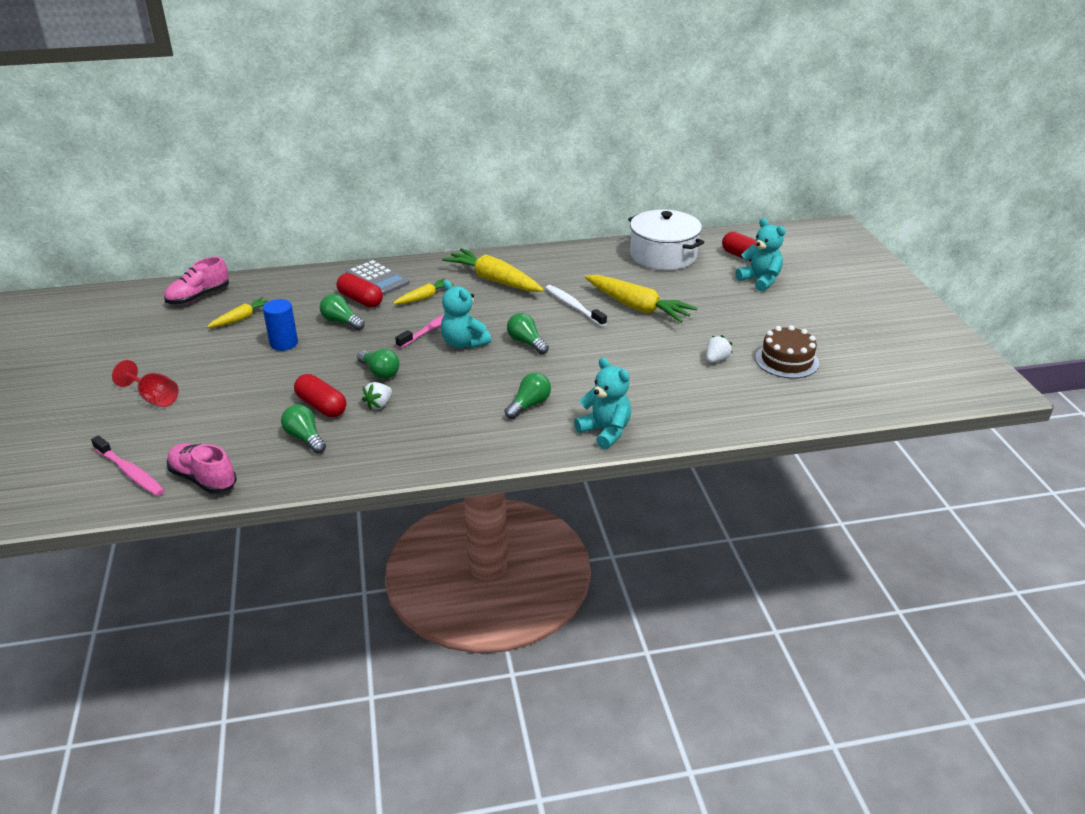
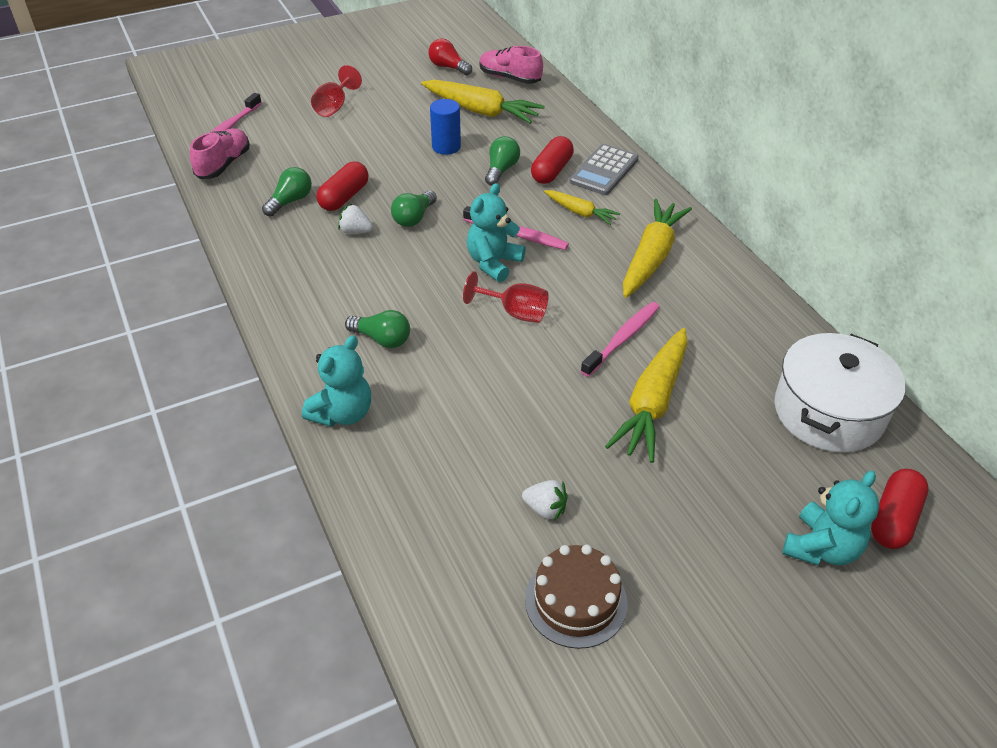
camera: 75 degrees right, 10 degrees up
(145, 325) = (448, 67): none -> red light bulb
(241, 318) = (481, 111): yellow carrot -> yellow carrot, size x1.82
(526, 343) = (514, 312): green light bulb -> red goblet
(573, 306) = (622, 338): white toothbrush -> pink toothbrush

